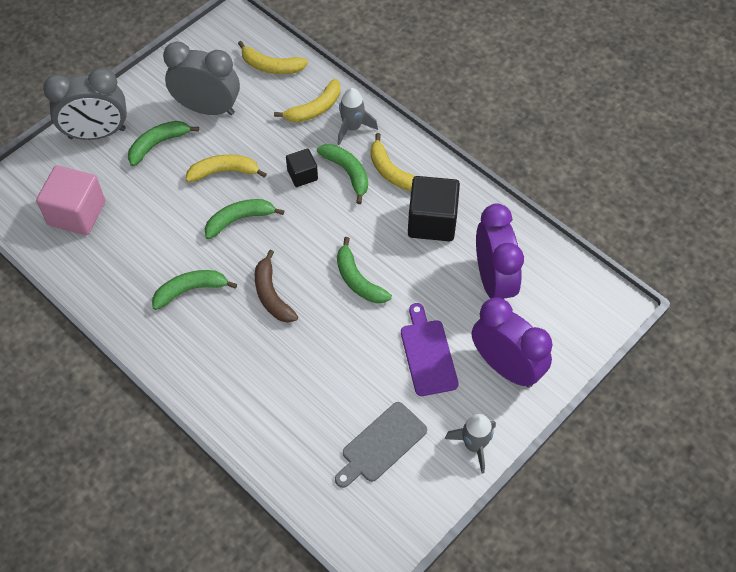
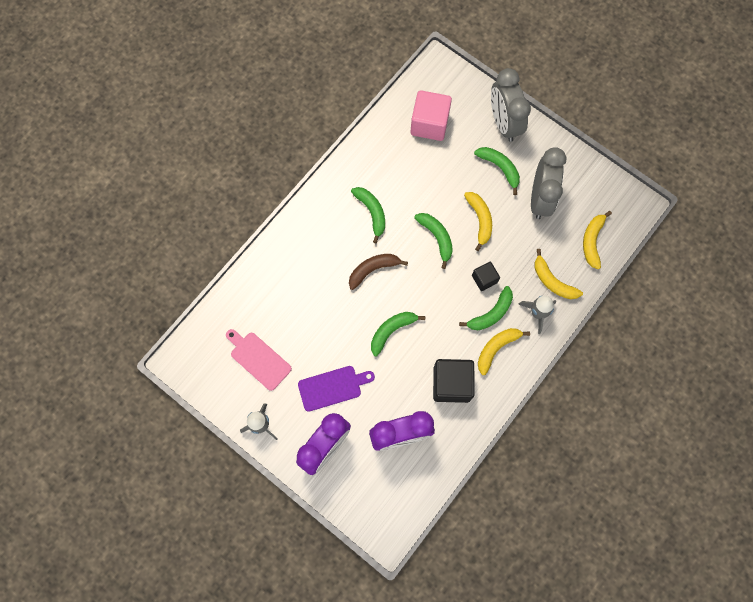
camera: 85 degrees right, 15 degrees up
(381, 445) = (258, 359): grey cutting board -> pink cutting board

